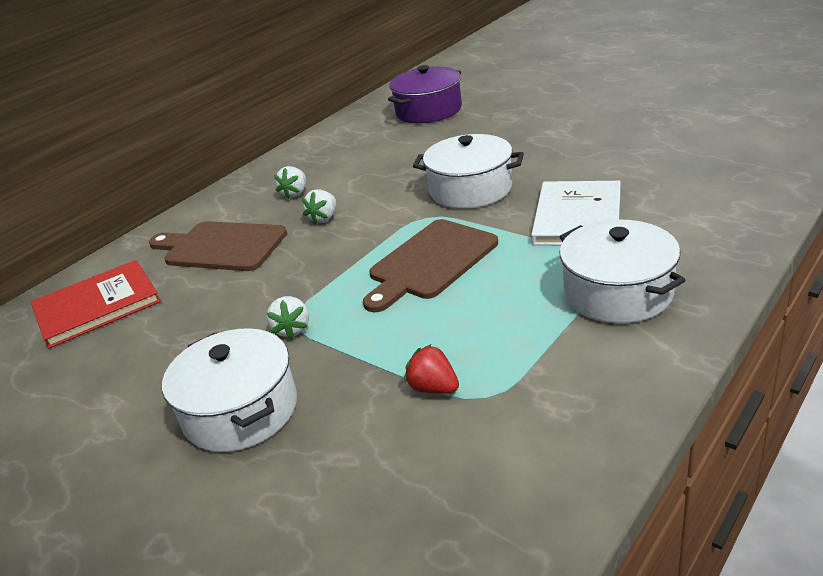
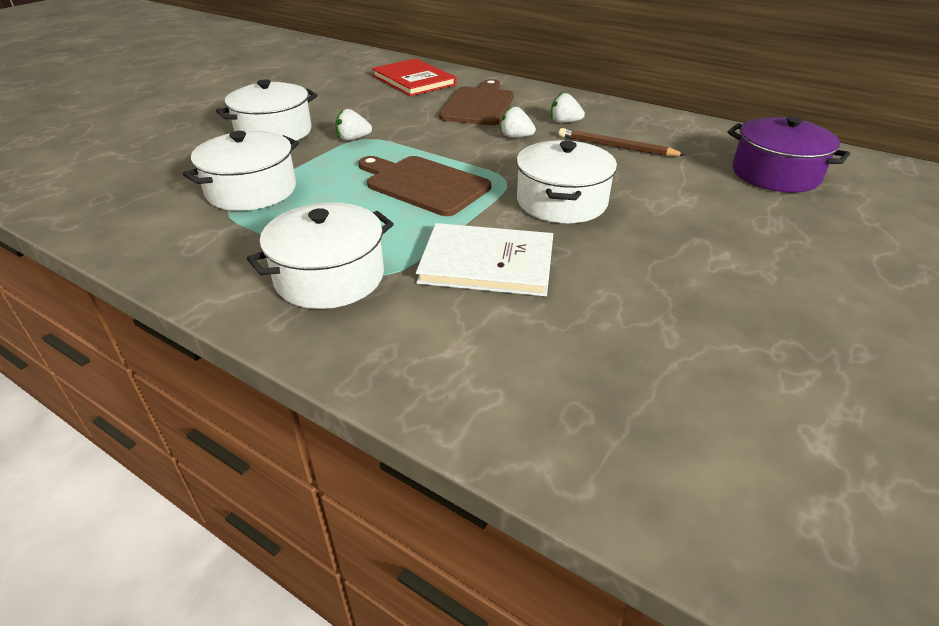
camera: 80 degrees right, 5 degrees up
(363, 167) = (616, 147): none -> brown pencil
(433, 388) = (251, 190): red strawberry -> white pot

